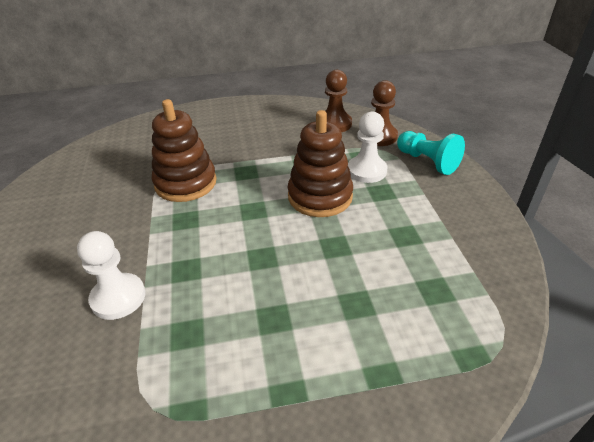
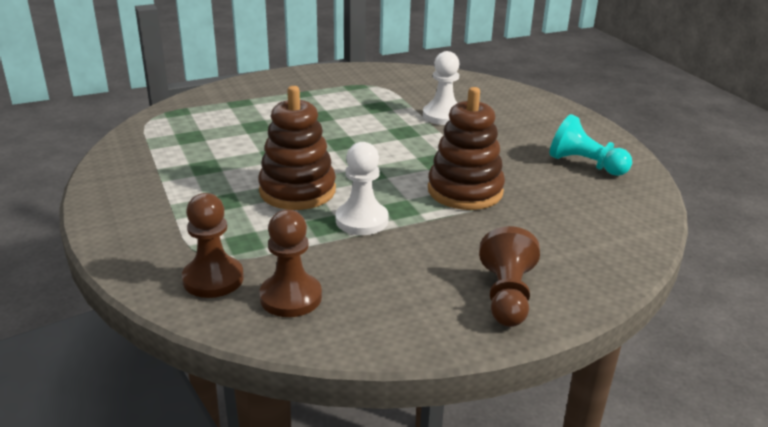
camera: 165 degrees right, 10 degrees down
(220, 115) = (506, 296): none -> brown pawn
(366, 171) = (239, 224): white pawn -> white pawn (362, 220)
(427, 162) = (149, 243): turquoise pawn -> turquoise pawn (585, 164)

